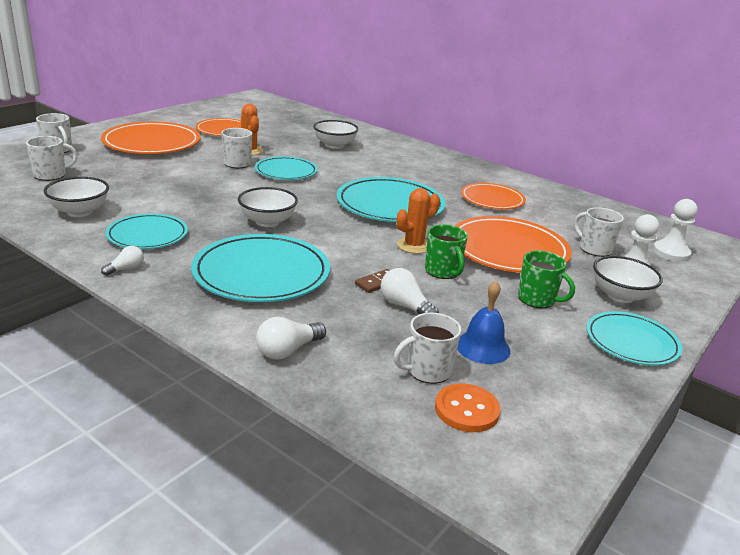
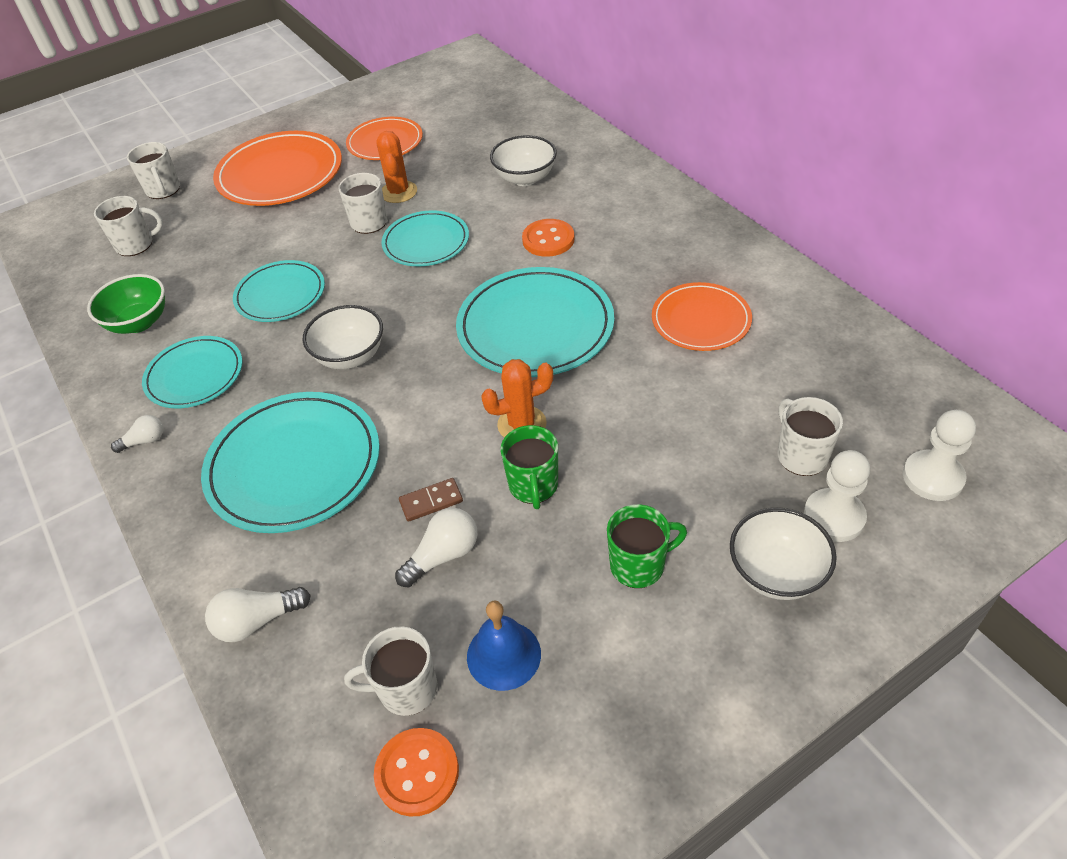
camera: 25 degrees right, 20 degrees up
(80, 212) = (139, 322): white bowl -> green bowl
(370, 169) = (548, 240): none -> orange button
(405, 306) = (443, 555): white light bulb -> white light bulb turned 75 degrees clockwise
(508, 250) = (658, 445): orange plate -> none
(537, 299) = (639, 565): green mug -> green mug turned 75 degrees counterclockwise
(631, 342) = (730, 679): turquoise plate -> turquoise plate (280, 295)

